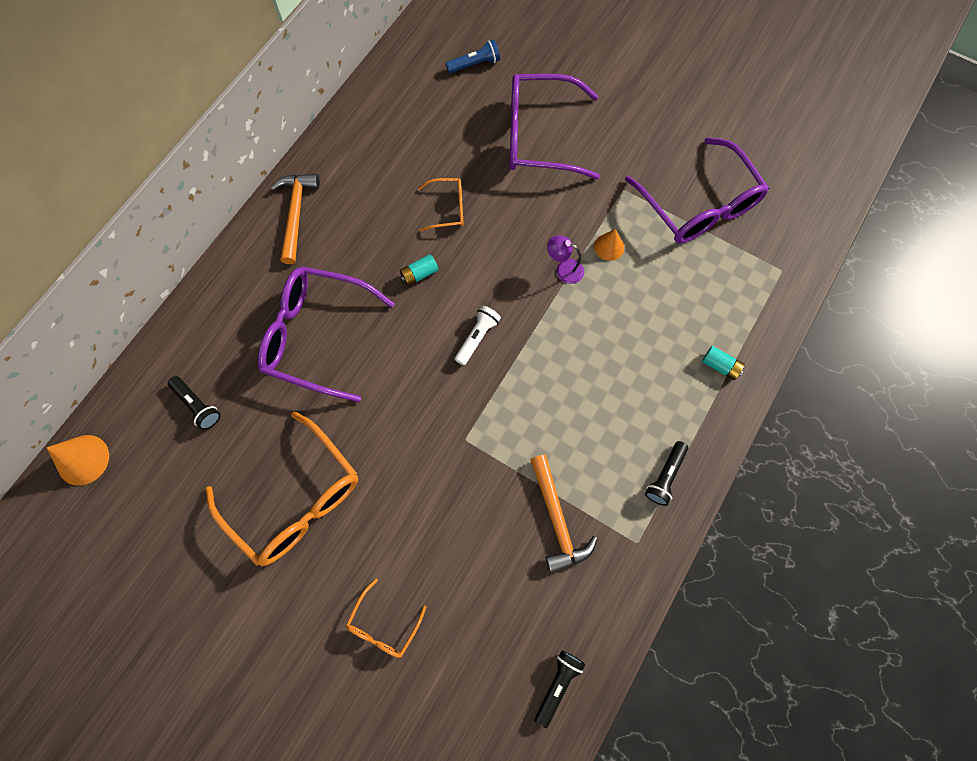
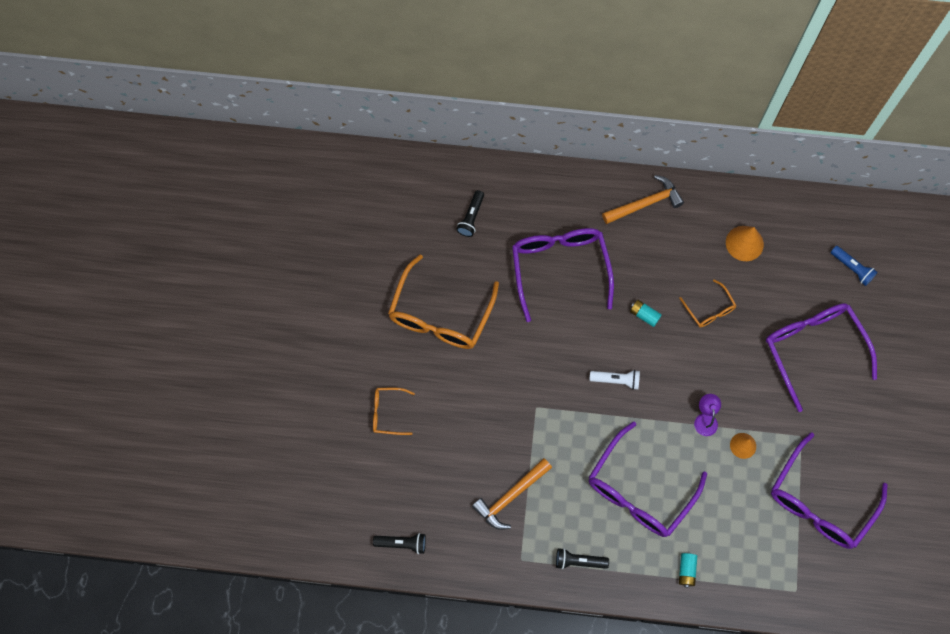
camera: 65 degrees right, 0 degrees up
(83, 459) = (401, 168): orange cone -> orange cone (744, 243)
(612, 373) = (639, 490): none -> purple glasses

